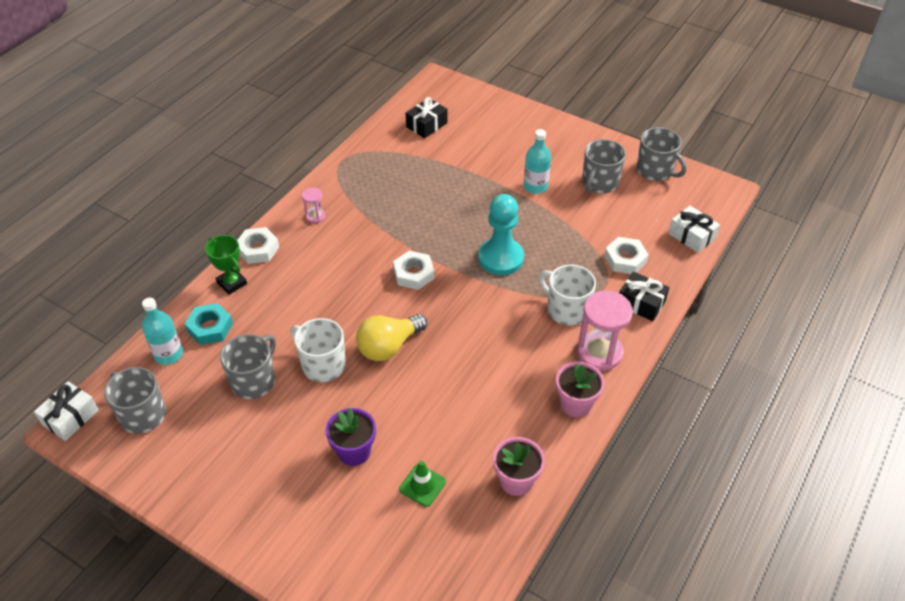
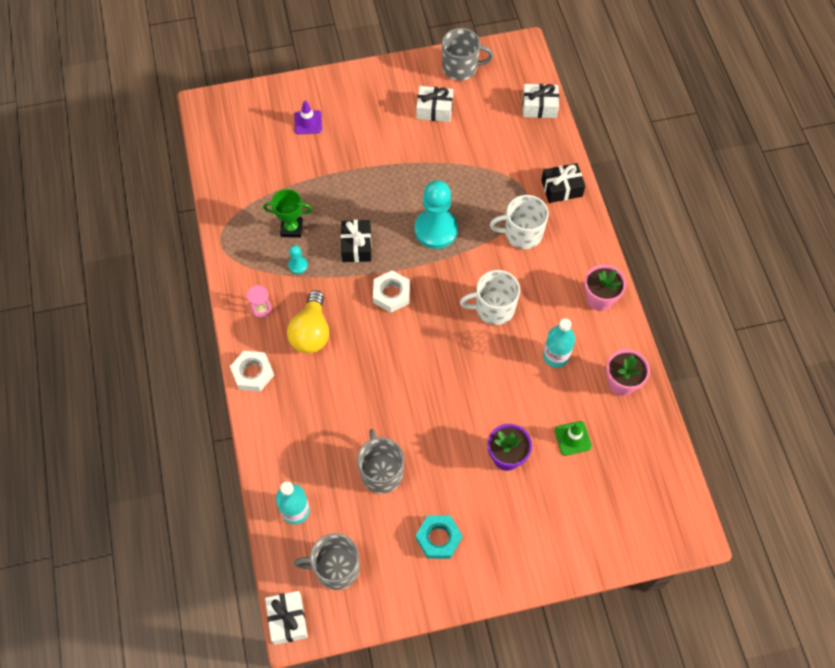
camera: 45 degrees left, 15 degrees up
(210, 327) = (298, 464): turquoise nut -> turquoise nut (438, 538)
(232, 283) = (269, 417): green trophy -> green trophy (291, 228)
(322, 364) = (412, 417): white mug -> white mug (493, 308)
(373, 209) = (298, 265): none -> turquoise pawn
(389, 346) = (440, 364): yellow light bulb -> yellow light bulb (311, 332)
(426, 125) = (249, 156): black gift -> black gift (356, 246)
(493, 131) = (308, 122): none -> purple traffic cone
(535, 186) = (393, 149): turquoise bottle -> turquoise bottle (556, 356)
(599, 183) = (434, 109): grey mug -> white gift
(599, 352) = (575, 248): pink hourglass -> none
(625, 259) = (517, 161): white nut -> none

